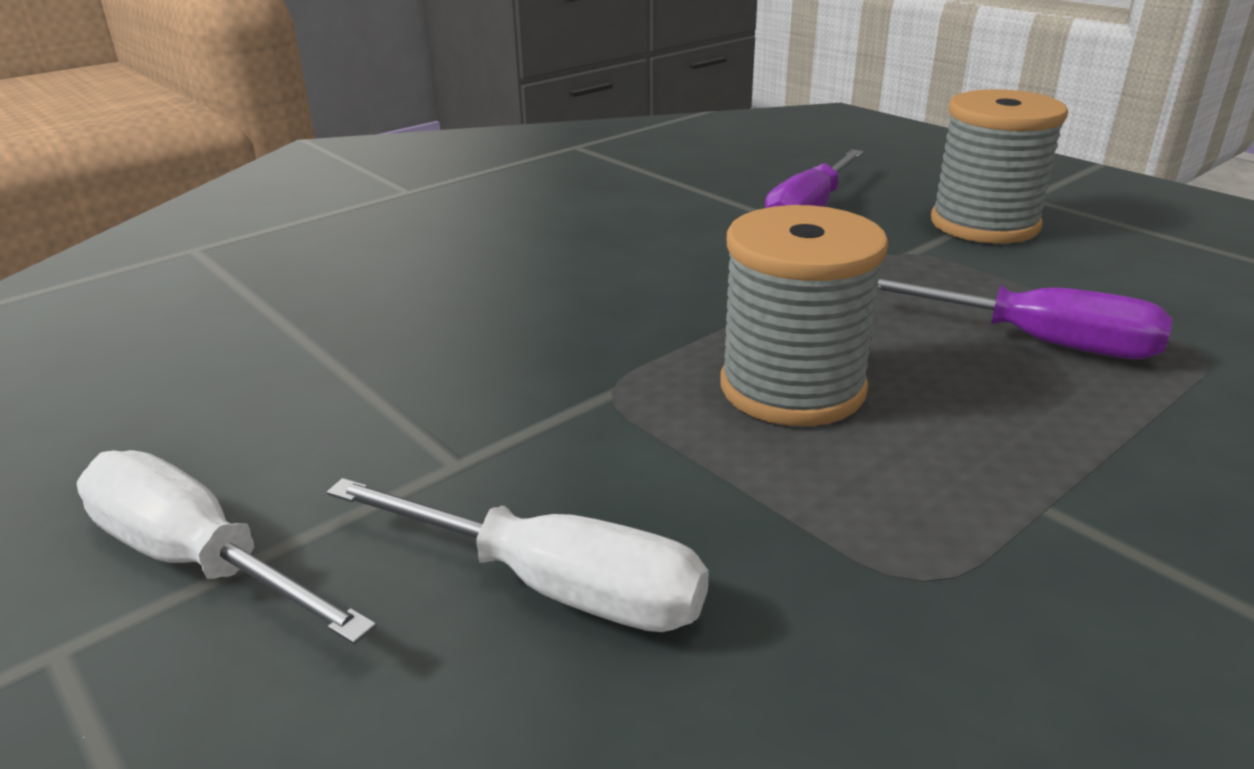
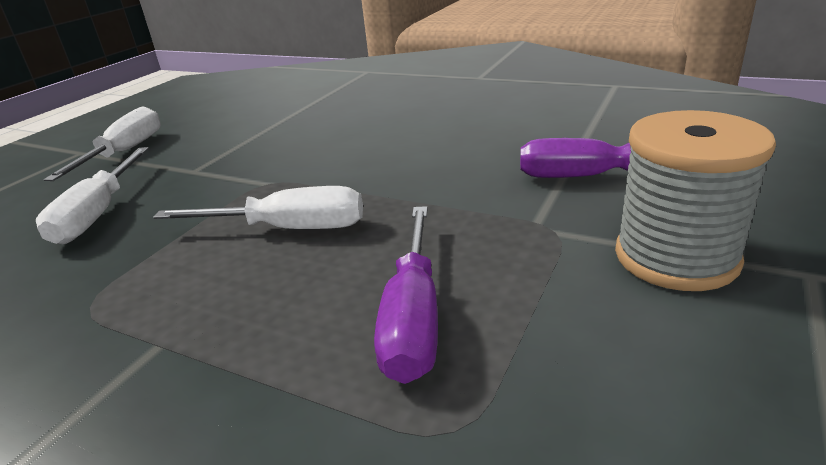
camera: 70 degrees right, 0 degrees up
(792, 388) = (288, 229): grey spool -> white screwdriver

